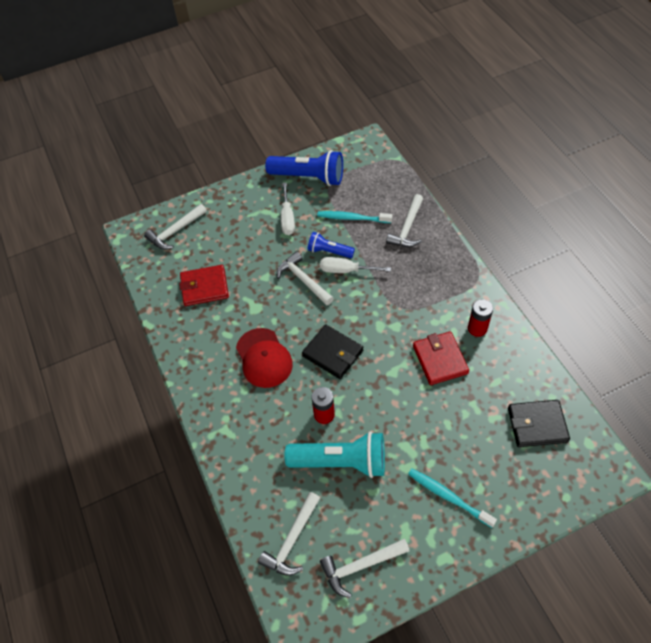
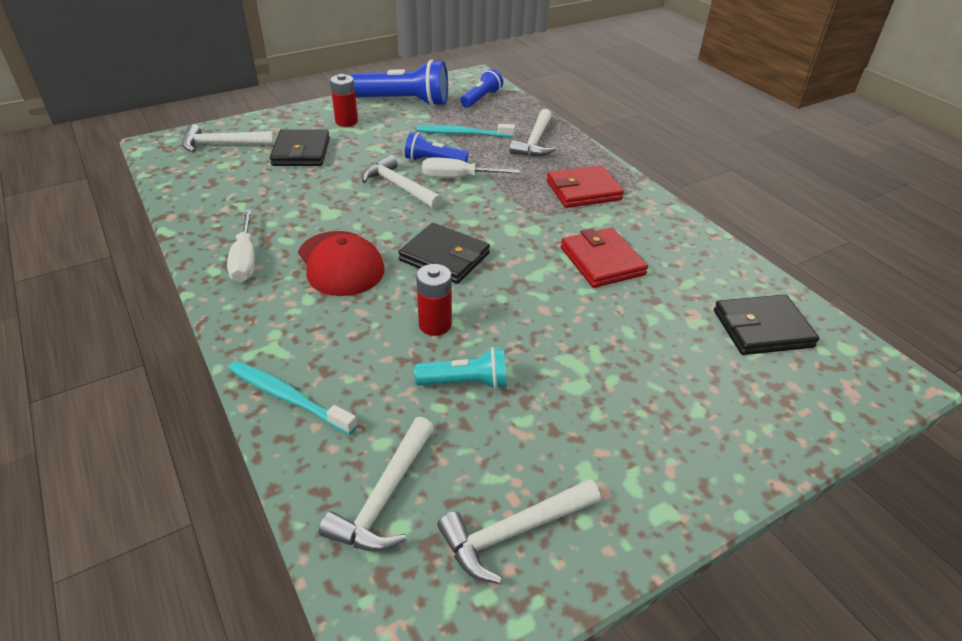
camera: 10 degrees left, 15 degrees down
(175, 231) = (222, 144): white hammer -> white hammer turned 45 degrees clockwise
(204, 287) = (257, 194): red wallet -> red wallet (583, 190)
(232, 240) = (301, 152): none -> black wallet
(287, 218) = (377, 133): white screwdriver -> white screwdriver (245, 260)
(341, 462) = (465, 382): turquoise flashlight -> turquoise flashlight, size x0.56
(369, 172) = (481, 99): none -> blue flashlight
(448, 497) = (650, 422): turquoise toothbrush -> turquoise toothbrush (288, 397)
(477, 328) = (647, 230): red battery -> red battery (346, 122)

